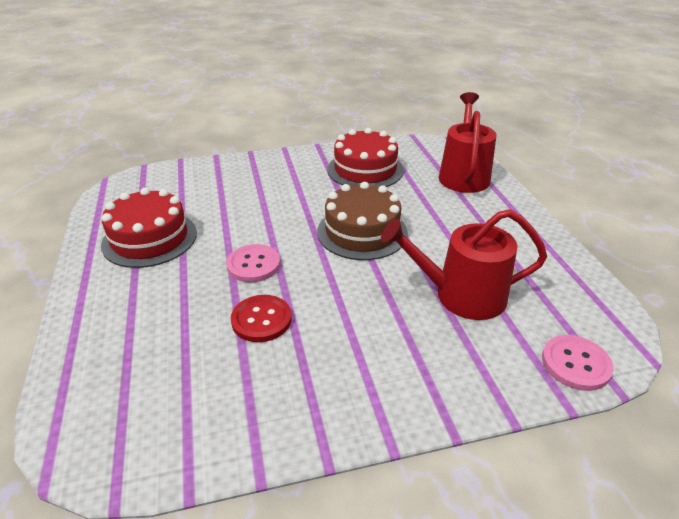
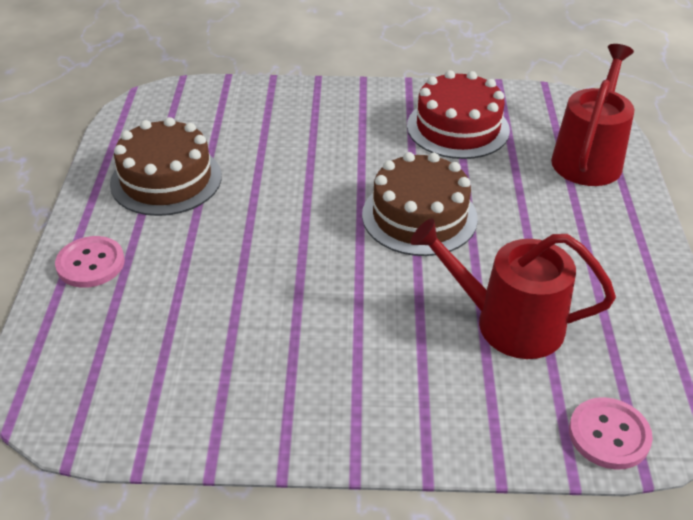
camera: 15 degrees right, 5 degrees up
(149, 238) = (166, 179): red cake -> brown cake
(253, 265) = (274, 235): pink button -> pink button (90, 264)
(261, 320) = (262, 305): red button -> none

